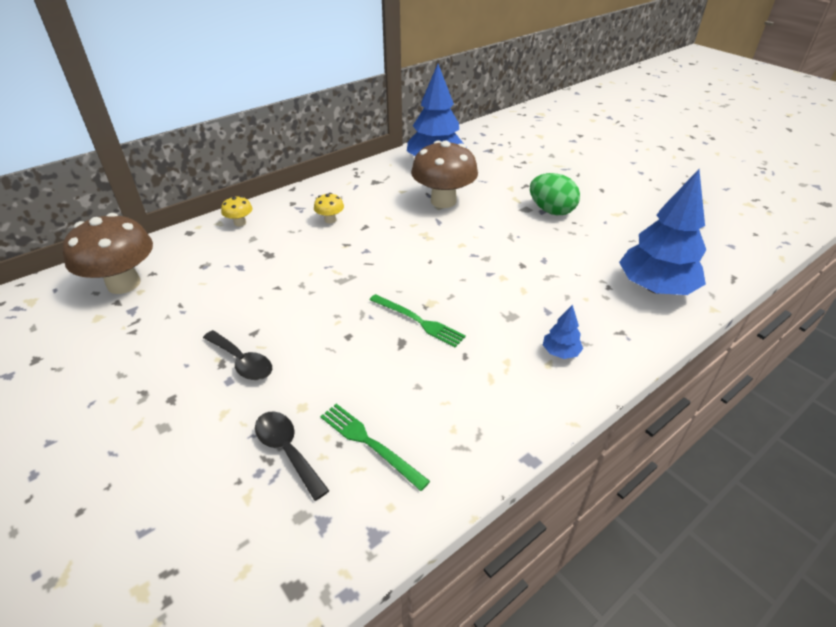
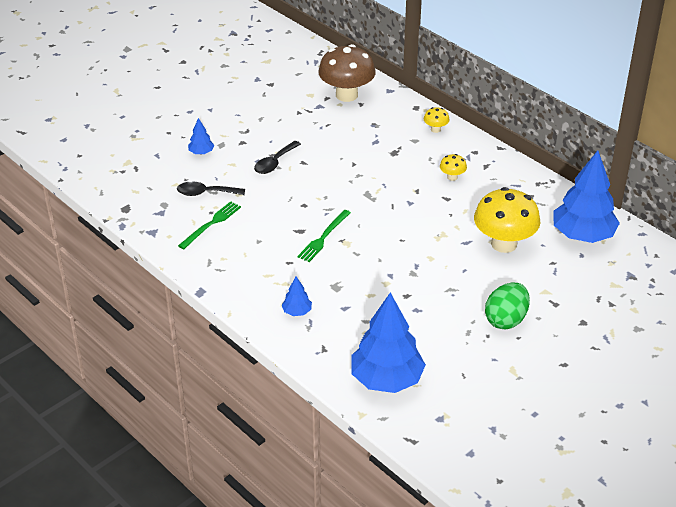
camera: 85 degrees right, 0 degrees up
(171, 456) = (201, 152): none -> blue tree
(287, 450) = (205, 193): black spoon -> black spoon turned 135 degrees counterclockwise
(443, 201) = (504, 244): brown mushroom -> yellow mushroom

